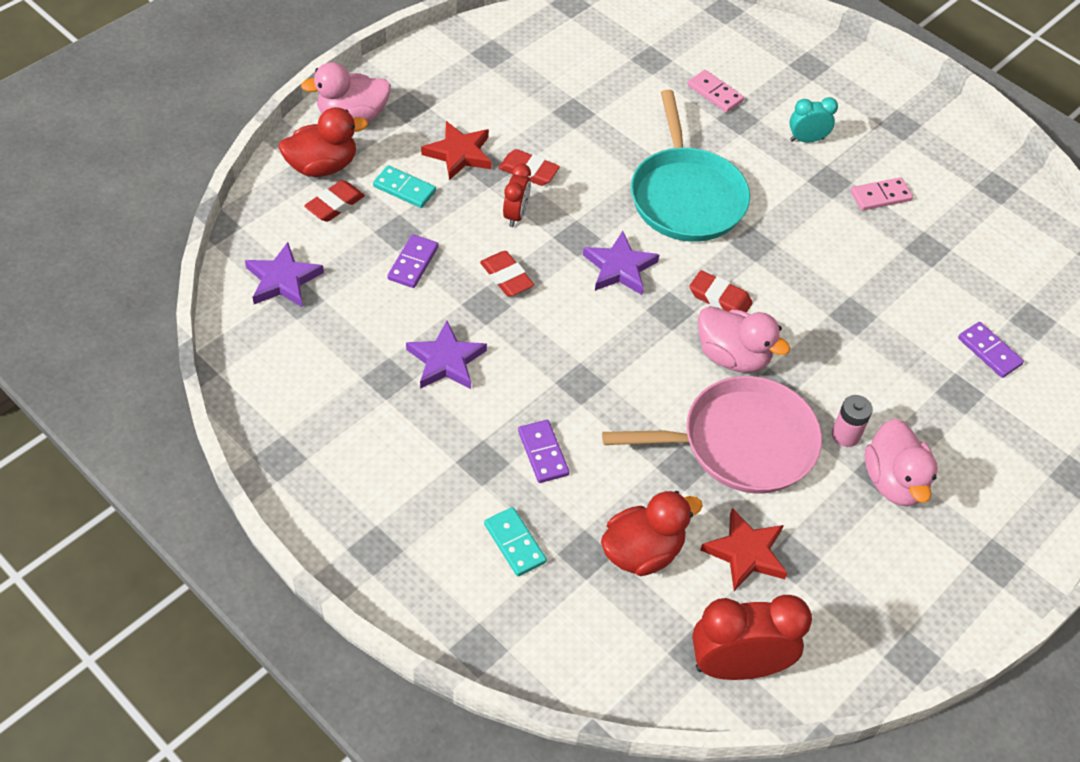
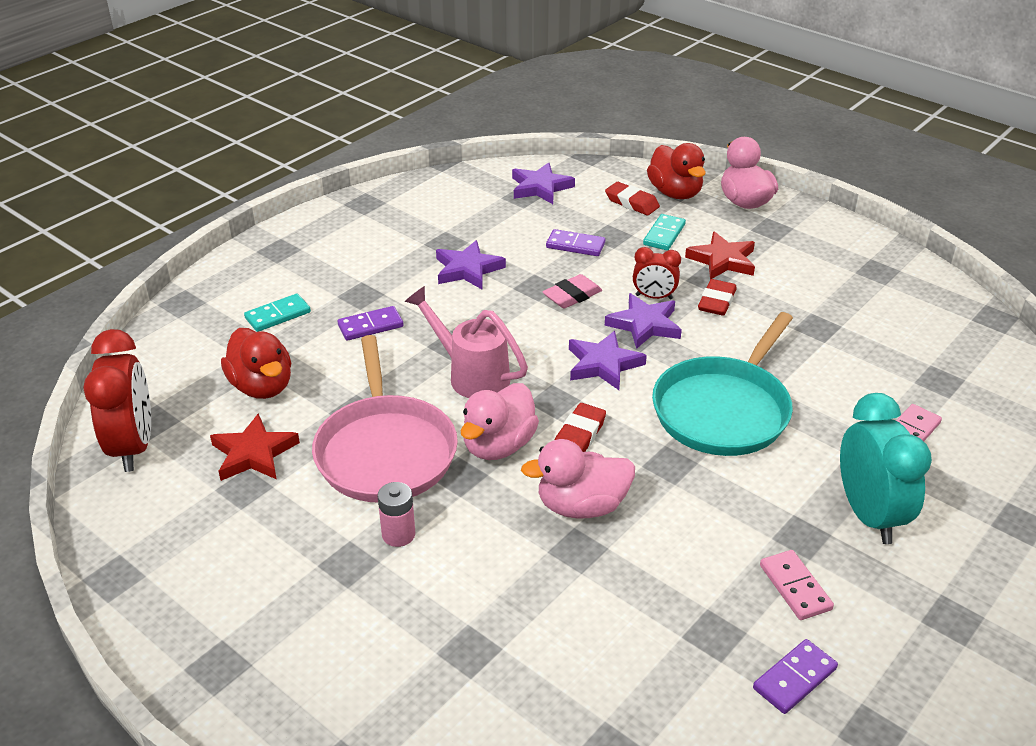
camera: 90 degrees right, 15 degrees down
(506, 277) = (572, 296): red eraser -> pink eraser
(560, 229) = (644, 325): none -> purple star
(631, 370) = (470, 375): none -> pink watering can
(686, 197) = (724, 410): turquoise pan -> turquoise pan turned 45 degrees counterclockwise
(806, 139) = (869, 515): turquoise clock -> turquoise clock, size x1.84
(894, 481) = (335, 574): pink duck -> pink duck (581, 506)
(989, 351) = (542, 689): purple domino -> purple domino (794, 678)

